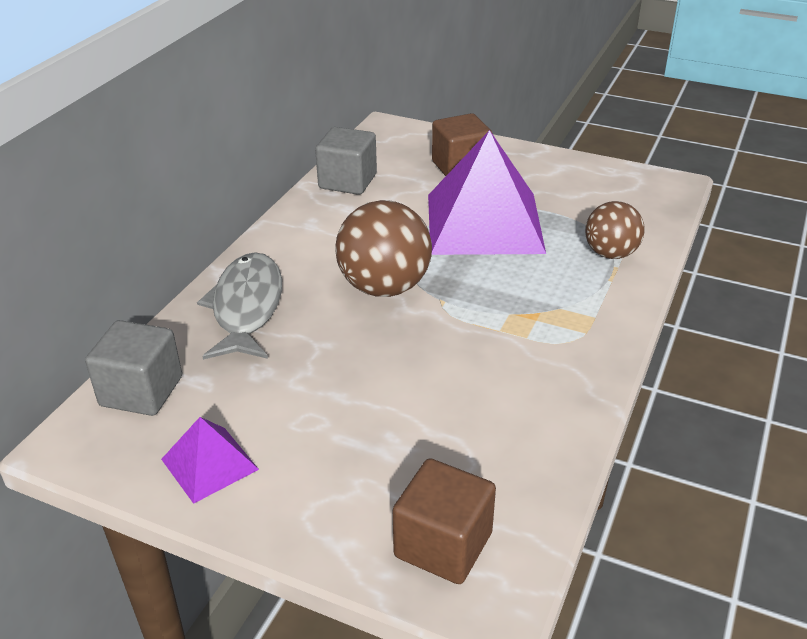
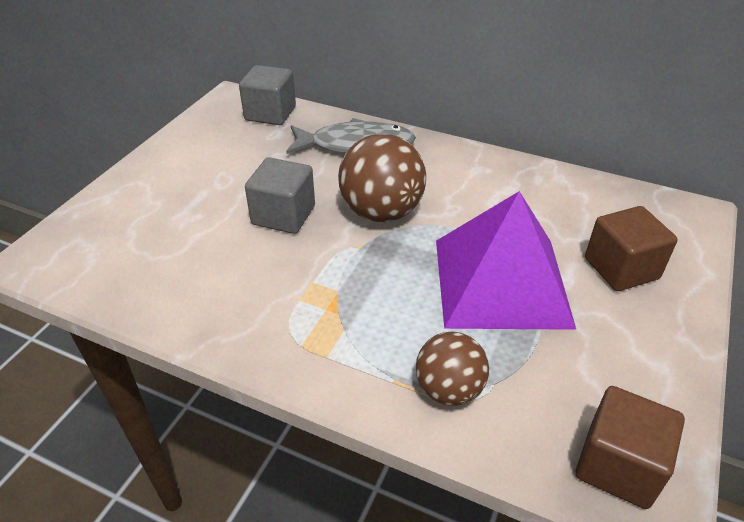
camera: 90 degrees right, 5 degrees up
(210, 464) = (196, 143): purple pyramid -> none
(347, 181) = (562, 187): grey cube -> grey cube (283, 215)
(443, 545) = (85, 239): brown cube -> brown cube (618, 465)

